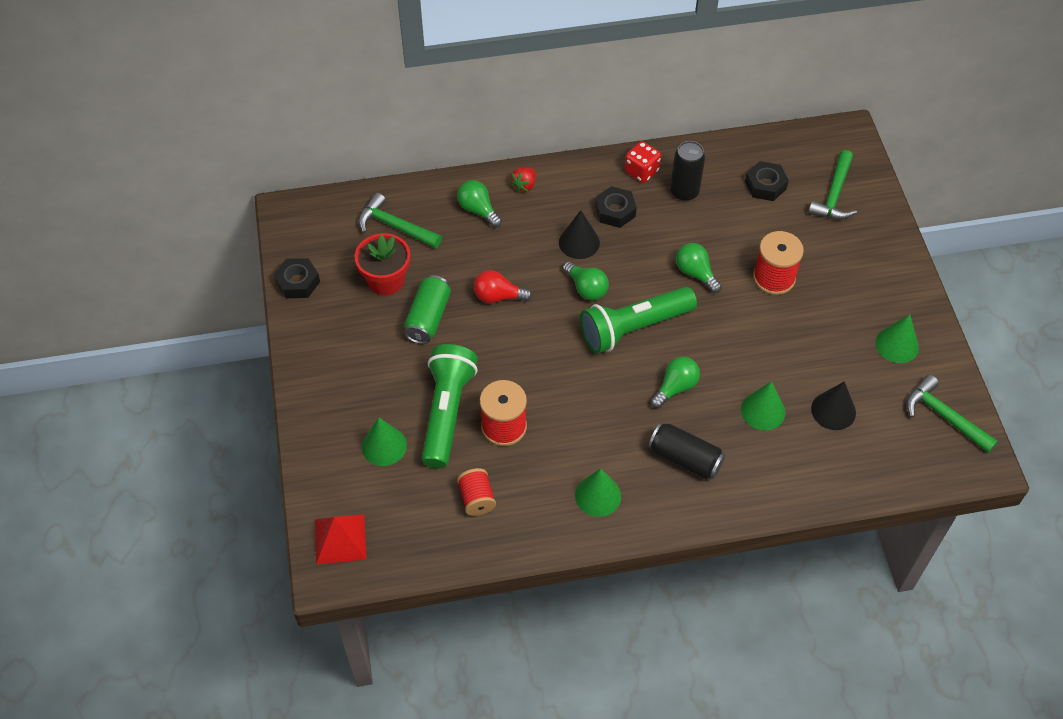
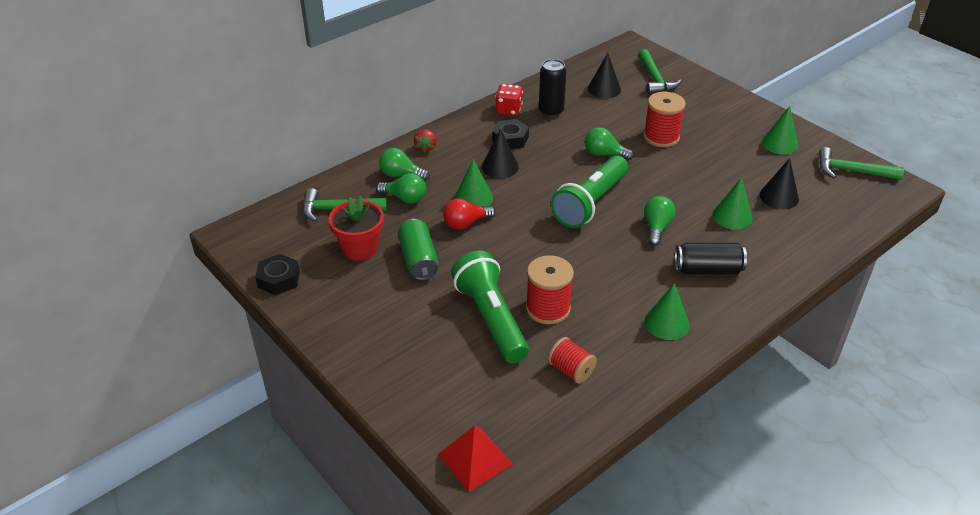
camera: 30 degrees left, 15 degrees down
(384, 446) = (456, 367): green cone -> green cone (473, 197)
(586, 288) = (531, 192): green light bulb -> green light bulb (405, 198)
(765, 185) = (604, 89): black nut -> black cone

